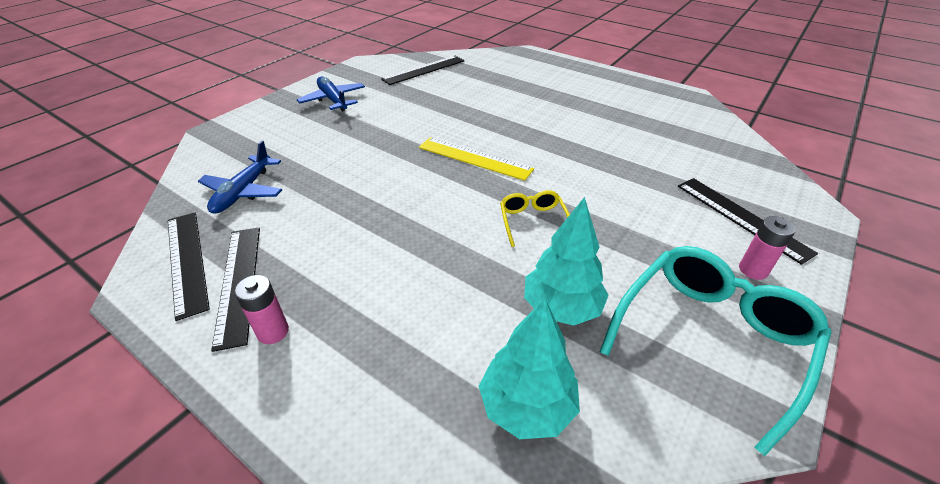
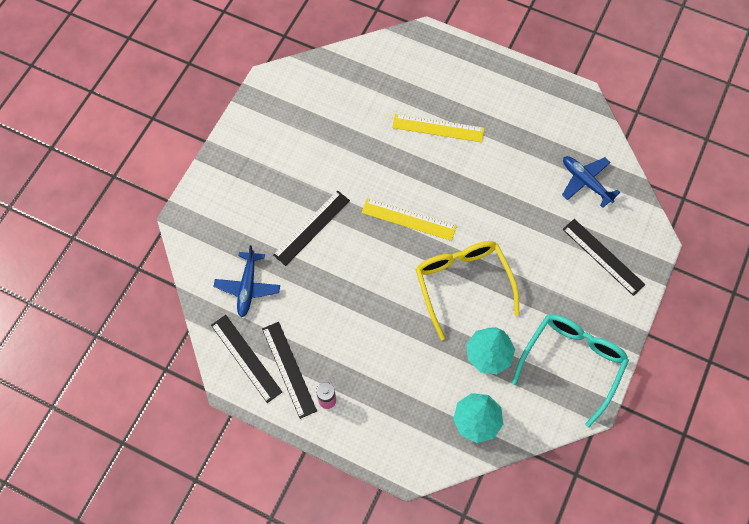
camera: 10 degrees left, 25 degrees up
(333, 100) = (264, 153): blue plane -> blue plane (585, 182)
(424, 70) = (331, 86): black ruler -> black ruler (312, 227)
(526, 101) = (438, 128): none -> yellow ruler
(532, 221) = (462, 284): yellow glasses -> yellow glasses, size x2.03
(753, 270) = (603, 305): pink battery -> none

